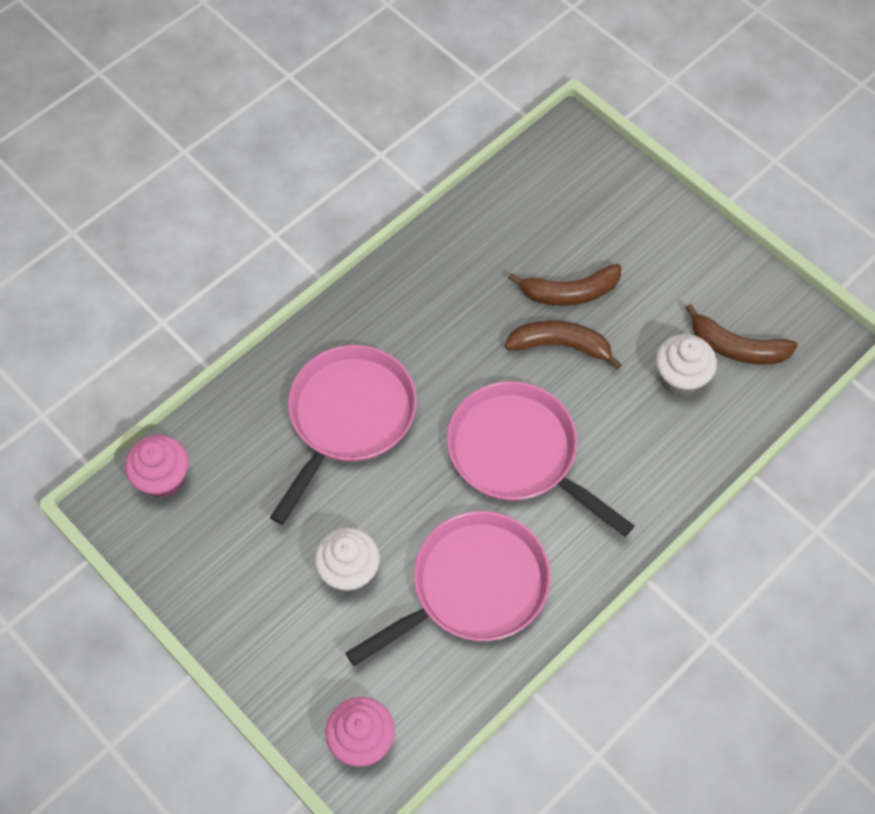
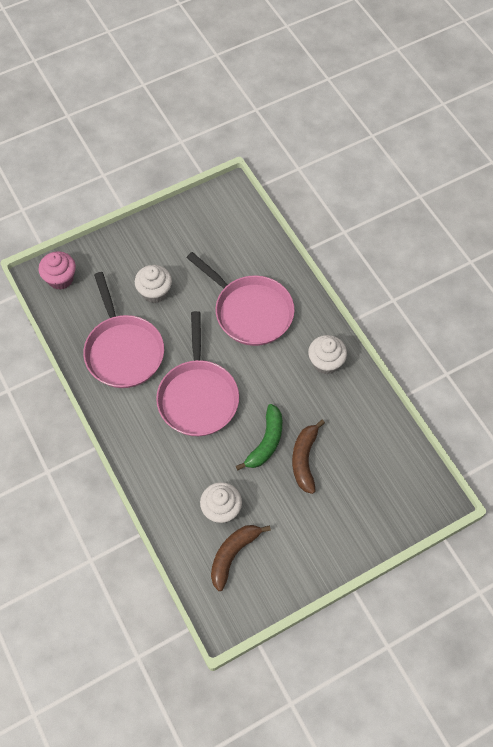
camera: 105 degrees right, 0 degrees up
(163, 478) = (240, 215): pink cupcake -> none
(409, 297) = (326, 362): none -> white cupcake
(518, 453) = (198, 396): pink pan -> pink pan turned 120 degrees clockwise
(560, 345) = (266, 442): brown banana -> green banana

